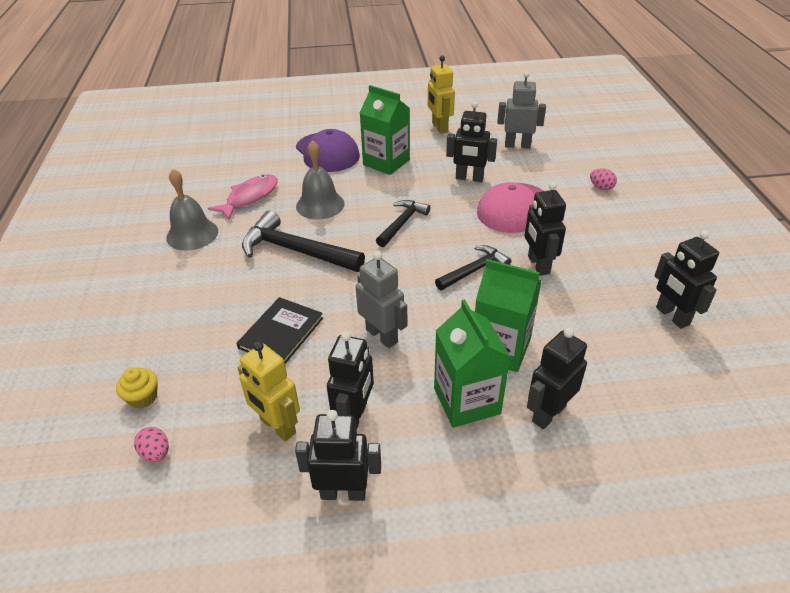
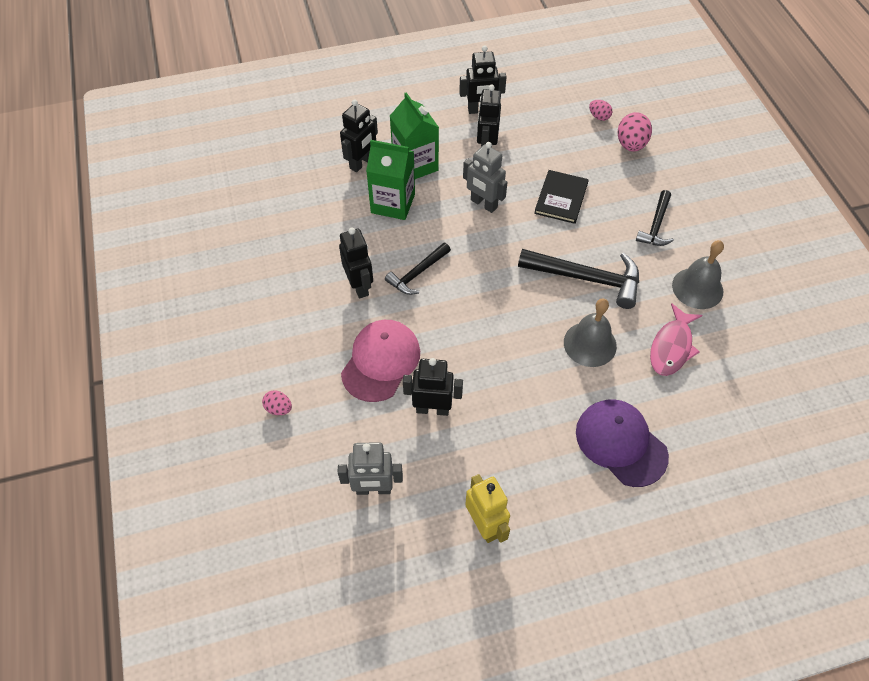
camera: 170 degrees right, 15 degrees up
(143, 397) = (631, 145): yellow cupcake -> pink egg
(277, 426) = (533, 138): yellow robot -> none
(386, 162) = (539, 430): green carton -> none
(402, 223) = (495, 325): black hammer -> black hammer (656, 225)
(672, 316) = (255, 245): black robot -> none

